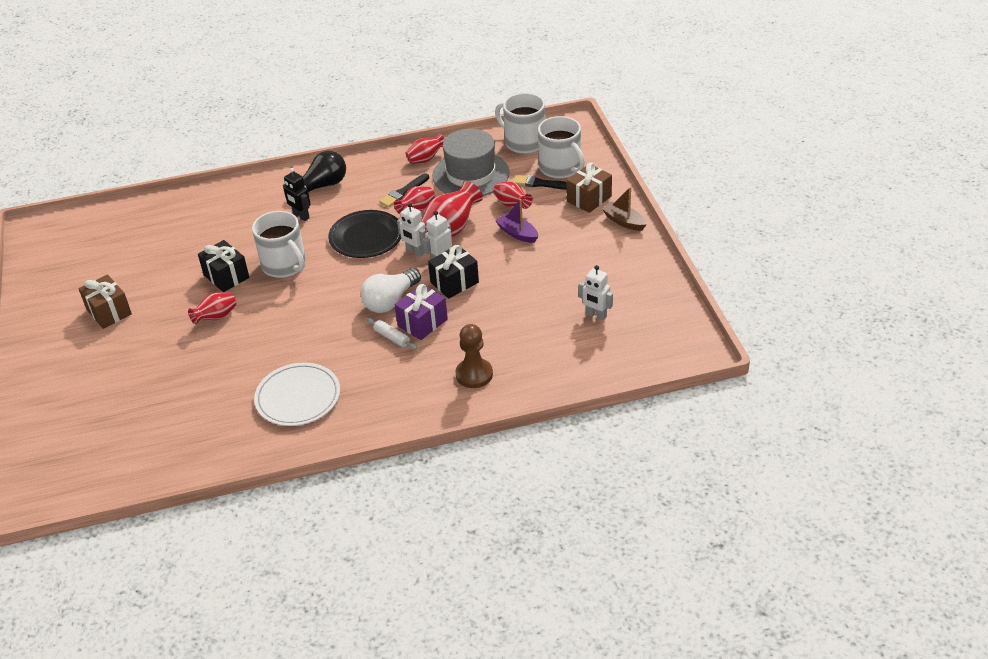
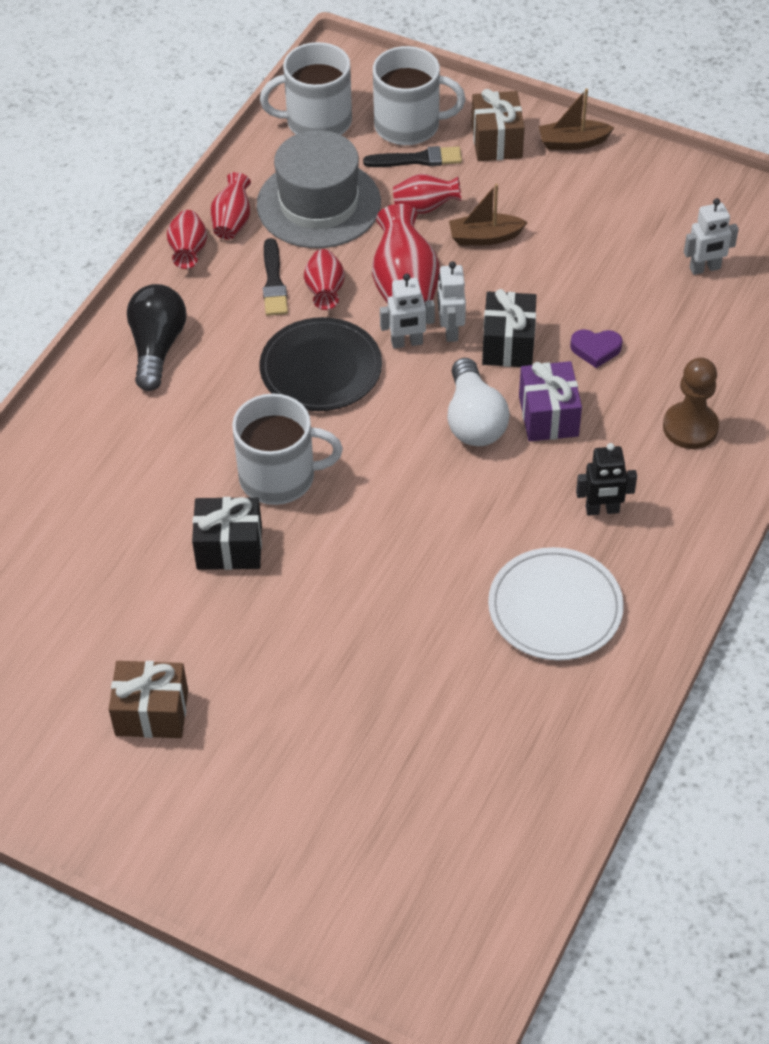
camera: 50 degrees left, 10 degrees up
(216, 317) = (303, 603): red vase -> red vase (188, 252)
(301, 216) = (195, 403): black robot -> black robot (602, 510)
(392, 337) = (544, 458): white rolling pin -> none
(488, 312) = (595, 349): none -> purple heart
(517, 233) = (485, 237): purple boat -> brown boat
(541, 184) = (417, 159): black brush -> black brush turned 150 degrees counterclockwise

